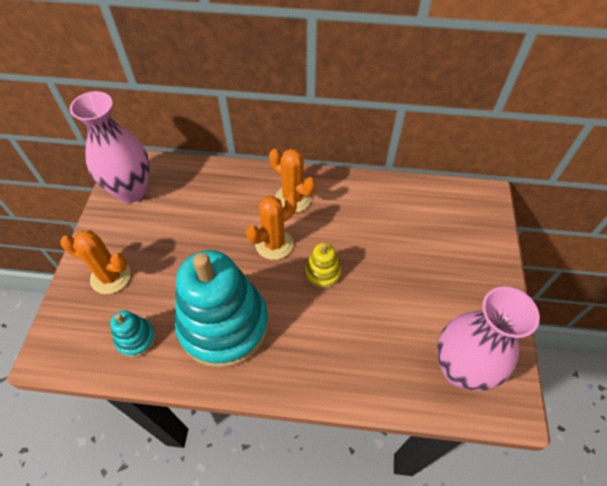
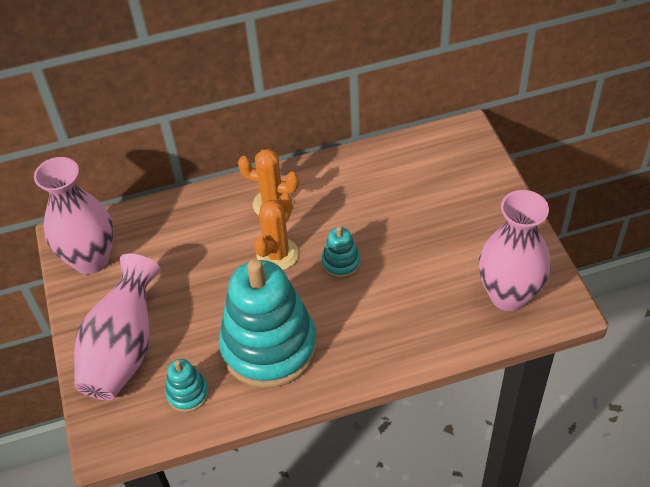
camera: 20 degrees left, 5 degrees down
(110, 276) = (123, 350): orange cactus -> pink vase
(322, 273) = (341, 263): yellow stacking toy -> turquoise stacking toy

